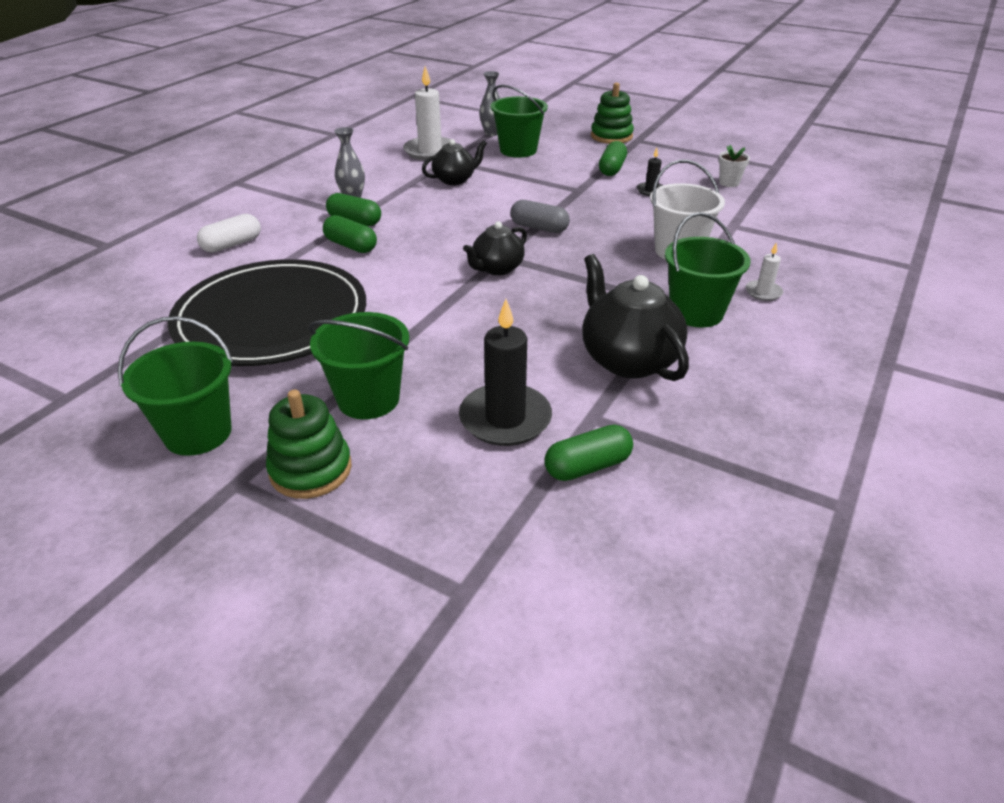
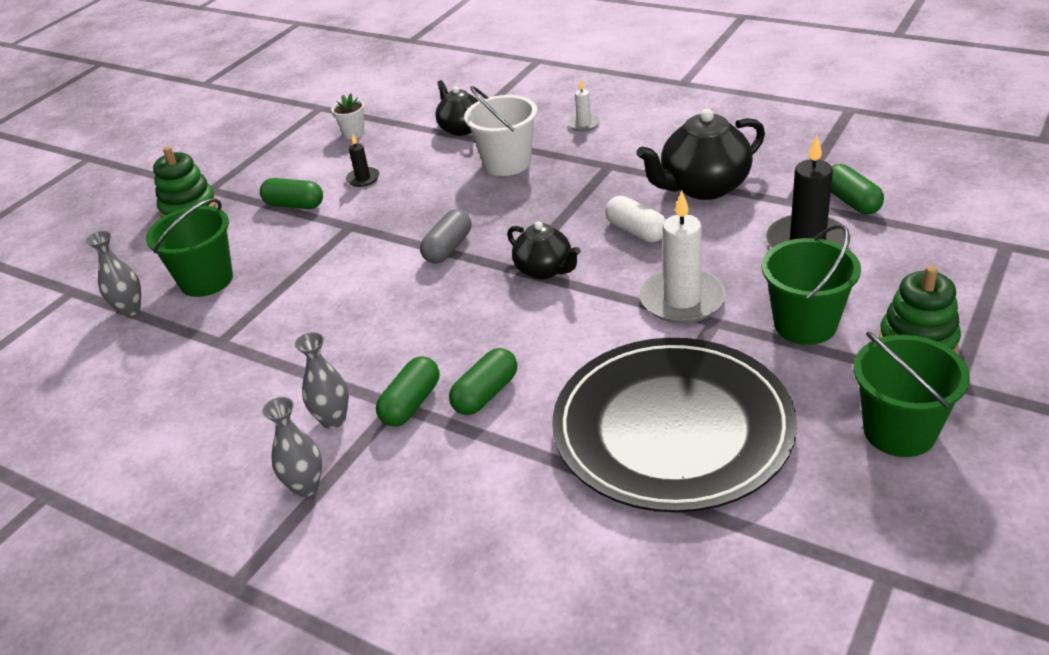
camera: 85 degrees left, 0 degrees up
(232, 245) = (477, 522): white capsule -> white capsule (636, 231)
(297, 194) = (306, 487): none -> grey vase
(430, 151) = (178, 364): white candle -> white candle (682, 300)
(455, 180) = (293, 327): black teapot -> black teapot (461, 128)
(696, 312) = (621, 155): green bucket -> none

